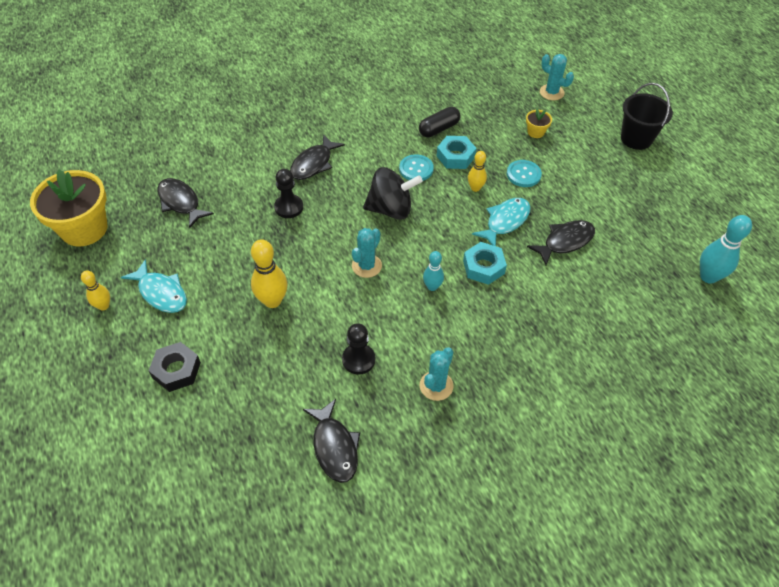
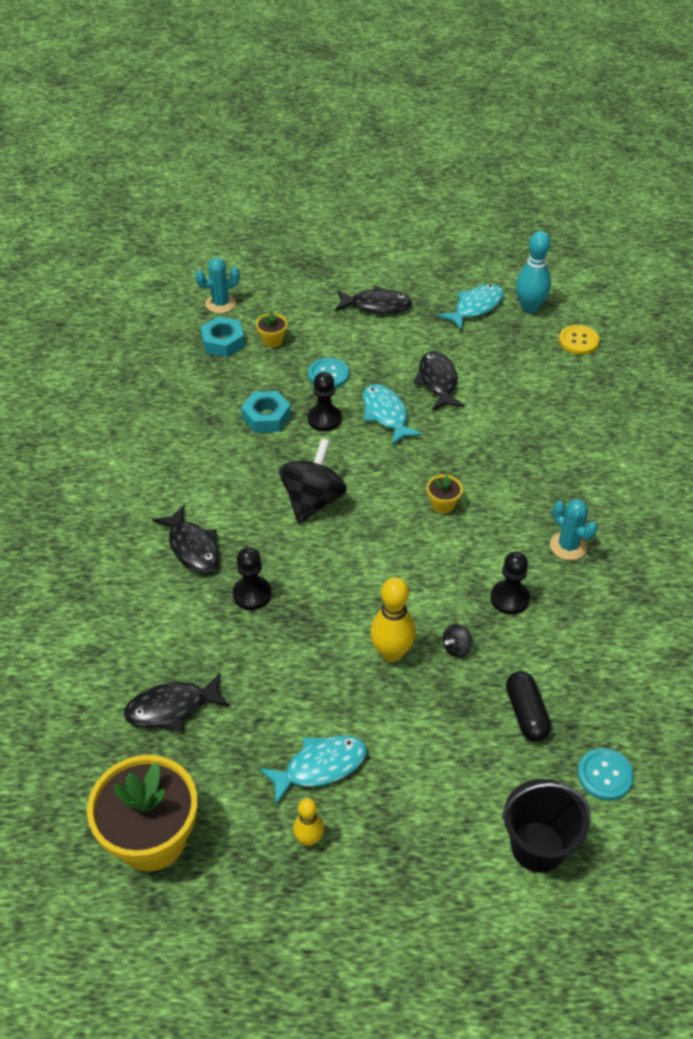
camera: 65 degrees left, 5 degrees down
(176, 370) = (449, 777): black nut -> none
(294, 339) = (456, 648): none -> black spinning top
(334, 447) = (608, 653): black fish -> black fish (377, 305)
(366, 266) = (385, 550): turquoise cactus -> none
(416, 169) = (264, 457): turquoise button -> turquoise button (605, 775)
(432, 287) = (443, 504): turquoise bowling pin -> yellow flower pot
(439, 129) = (212, 414): black capsule -> black capsule (526, 713)
(475, 188) = (324, 419): yellow bowling pin -> black pawn
(483, 267) = (437, 454): turquoise nut -> turquoise nut (223, 342)
(636, 138) = (332, 274): black bucket -> black bucket (537, 846)
(675, 239) = (476, 307): none -> turquoise fish
(694, 326) = (578, 341): none -> yellow button

